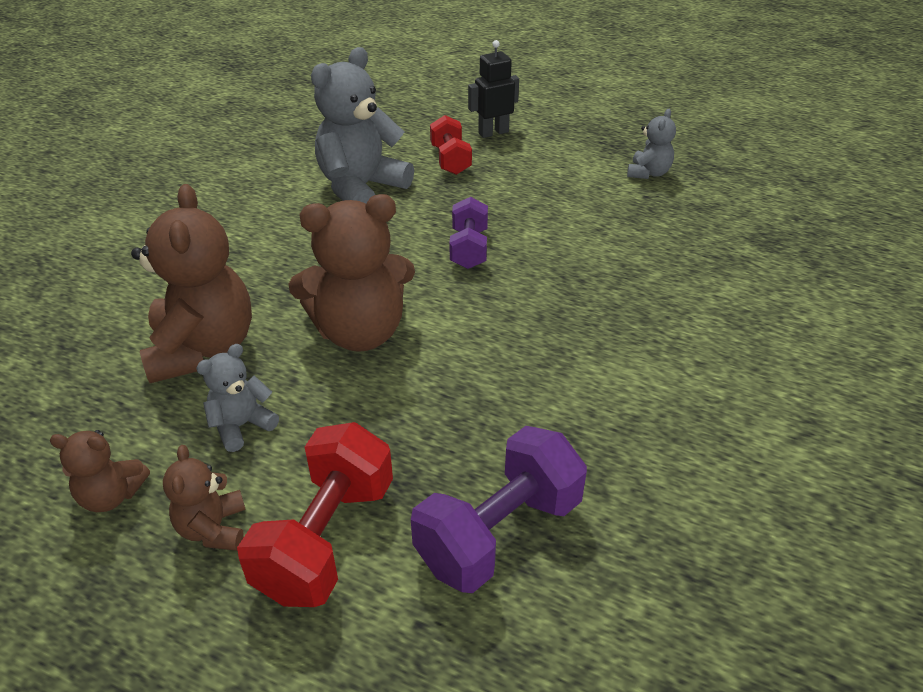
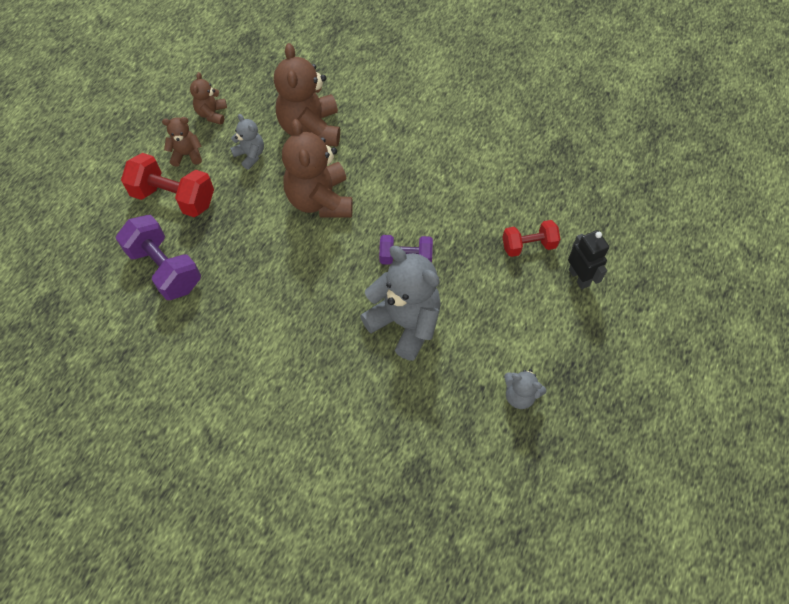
camera: 90 degrees right, 20 degrees up
(203, 348) = (311, 129): brown teddy bear -> brown teddy bear turned 90 degrees clockwise
(361, 188) = (482, 189): grey teddy bear -> grey teddy bear (405, 323)

